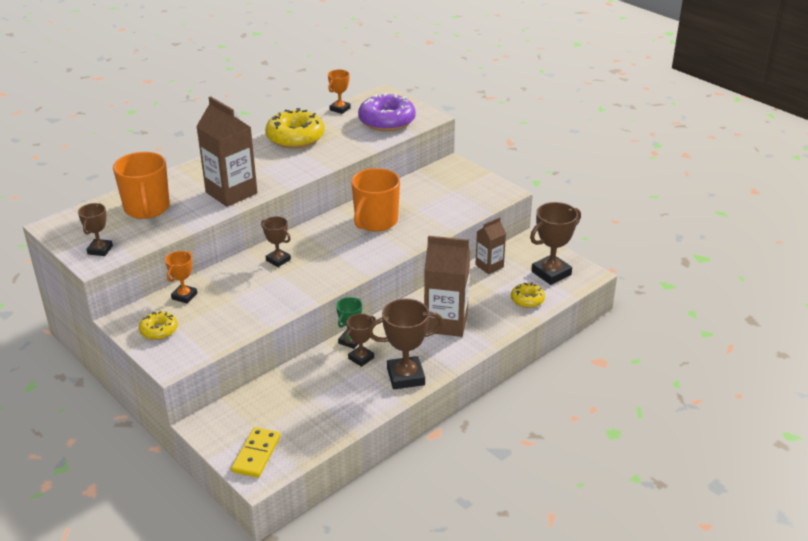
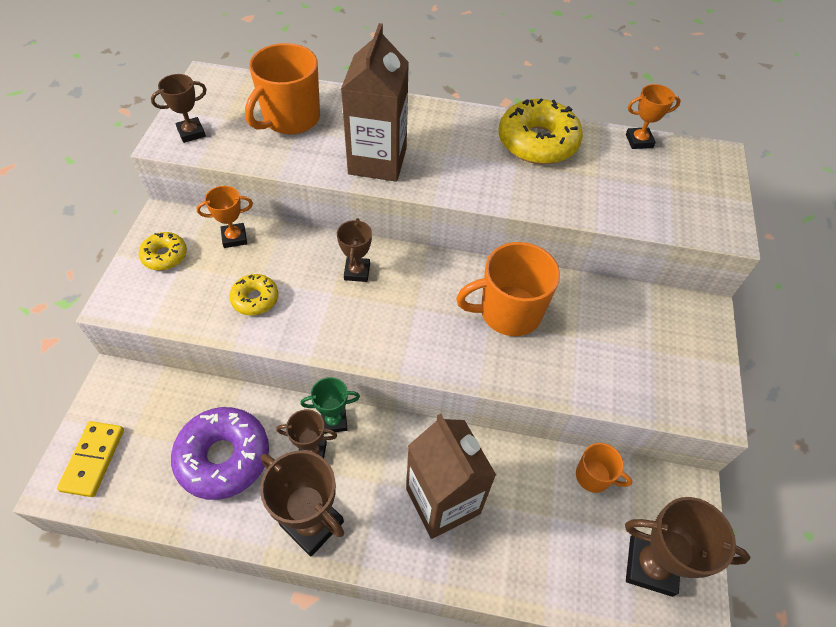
camera: 50 degrees right, 20 degrees up
(256, 454) = (93, 459): yellow domino -> yellow domino turned 60 degrees counterclockwise
(387, 121) = (667, 197): purple donut -> purple donut (223, 457)
(489, 266) = (594, 476): brown carton -> orange mug
(527, 300) = (568, 571): yellow donut -> yellow donut (255, 299)

